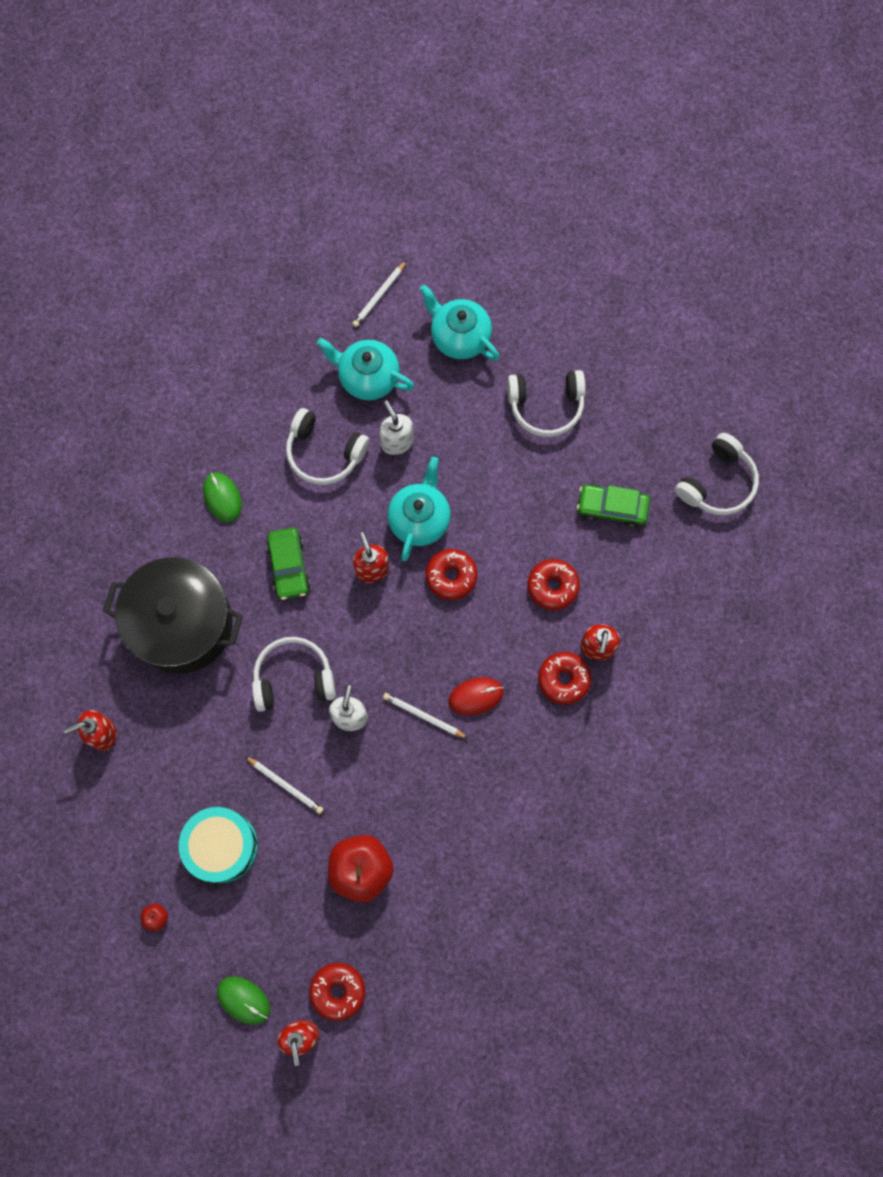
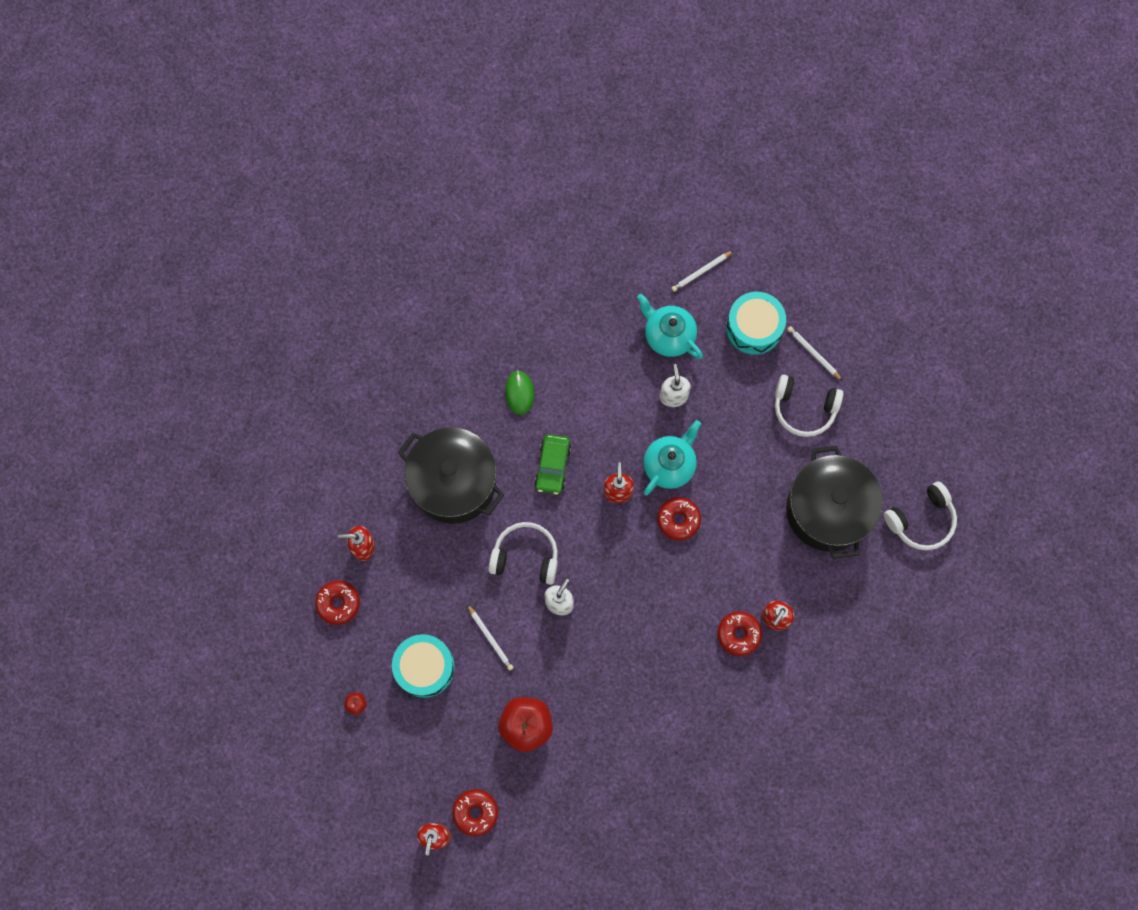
camera: 20 degrees right, 0 degrees up
(243, 1000) = (401, 792): green mouse -> none
(324, 453) = (612, 385): white headphones -> none
(423, 716) = (617, 623): white pencil -> white pencil (813, 353)
(459, 337) = (754, 327): turquoise teapot -> turquoise drum
(476, 696) = (664, 622): red mouse -> none
(552, 586) = (756, 557): red donut -> red donut (338, 603)
(612, 508) = (827, 510): green car -> black pot

